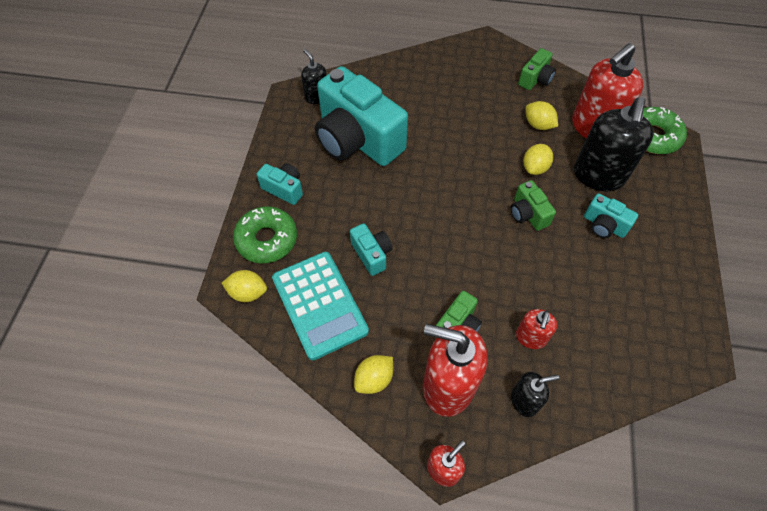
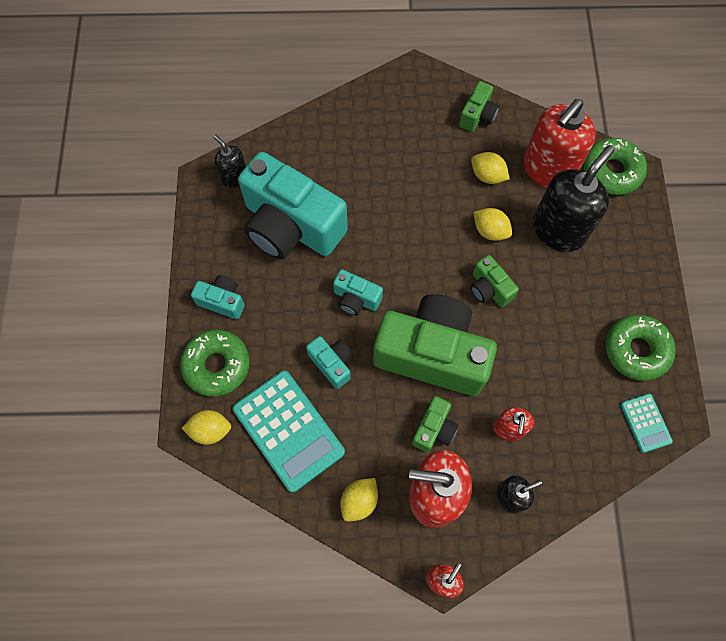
camera: 10 degrees left, 10 degrees up
(466, 260) = (432, 354): none -> green camera
(535, 168) = (490, 231): yellow lemon -> yellow lemon turned 75 degrees counterclockwise
(598, 176) = (558, 230): black soap dispenser -> black soap dispenser turned 150 degrees counterclockwise
(604, 225) = (569, 289): turquoise camera -> turquoise camera (356, 299)
(664, 287) = (636, 350): none -> green donut
(669, 354) = (645, 423): none -> turquoise calculator

